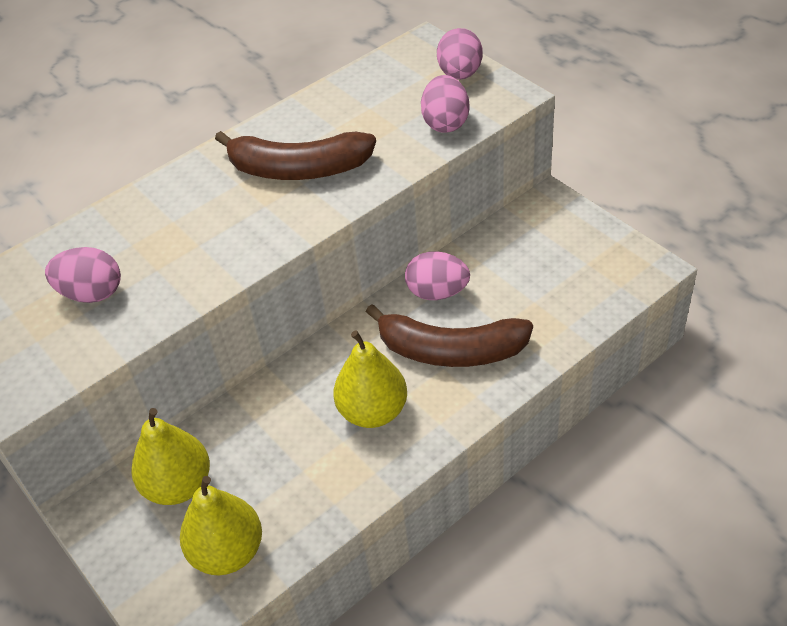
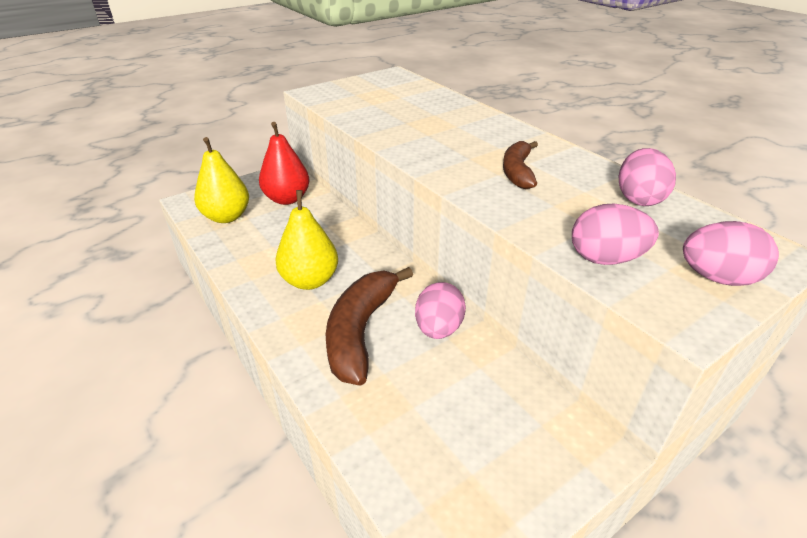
camera: 90 degrees right, 10 degrees down
(92, 293) = (389, 105): pink egg -> pink egg (638, 199)
(178, 485) = (287, 199): yellow pear -> red pear
(298, 169) = (517, 172): brown banana -> brown banana, size x0.60

